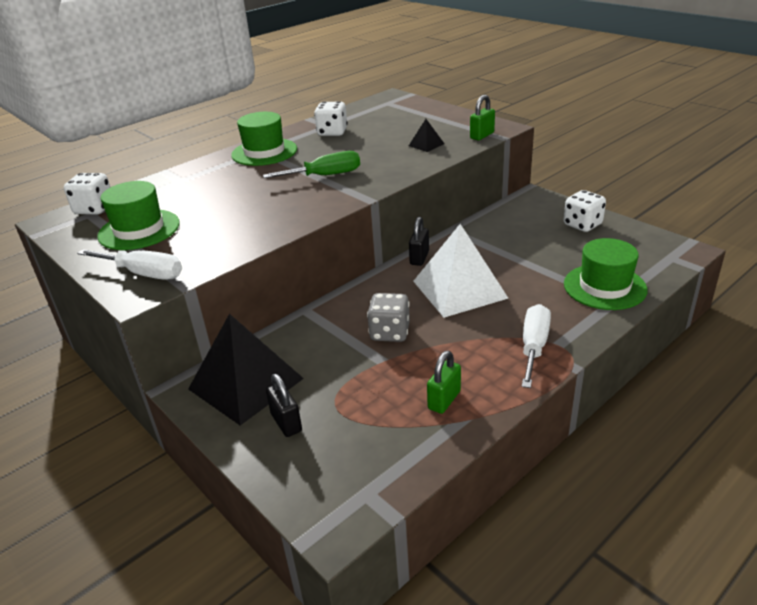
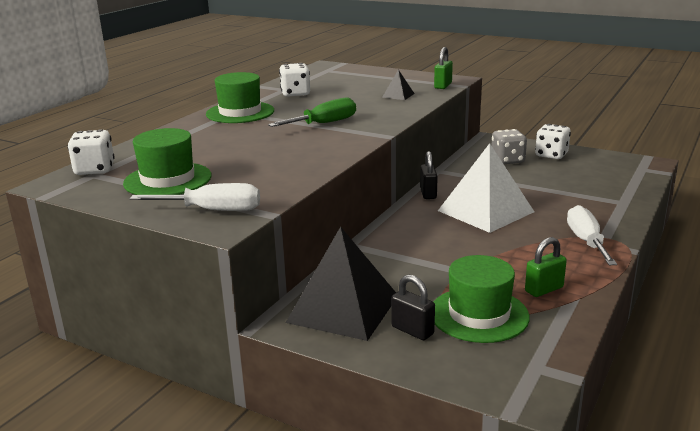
camera: 20 degrees left, 10 degrees down
(390, 333) = (450, 250): grey dice -> grey dice (507, 160)
(444, 400) = (544, 289): green padlock -> green padlock turned 45 degrees clockwise
(604, 287) = (607, 194): green hat -> green hat (479, 314)

